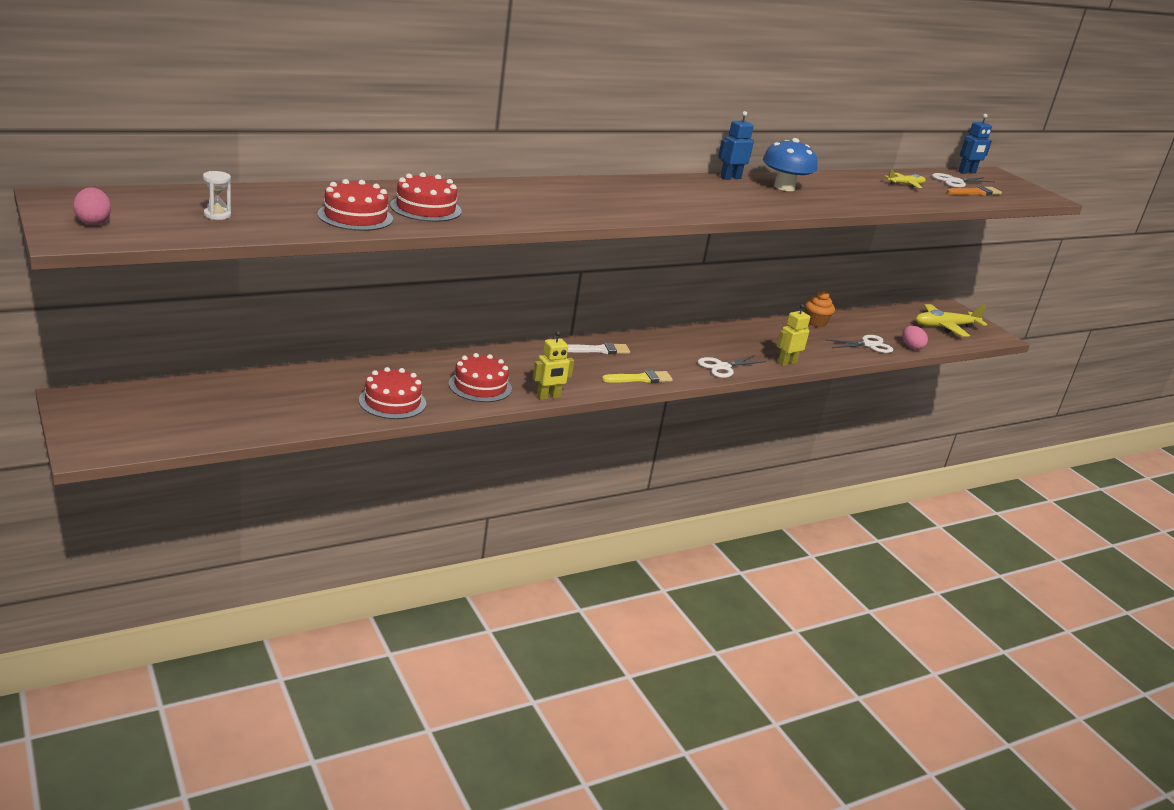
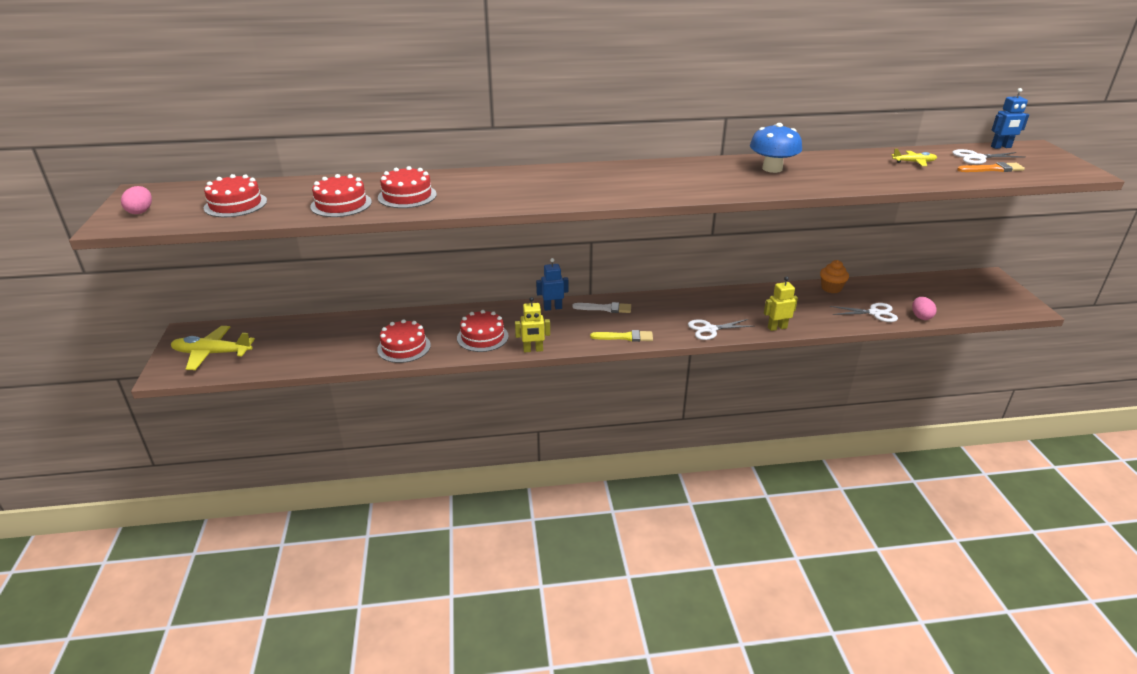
camera: 25 degrees right, 5 degrees up
(217, 215) = (235, 204): white hourglass -> red cake
(730, 178) = (723, 160): blue robot -> blue robot (552, 308)
(945, 326) = (972, 296): yellow plane -> yellow plane (212, 353)

